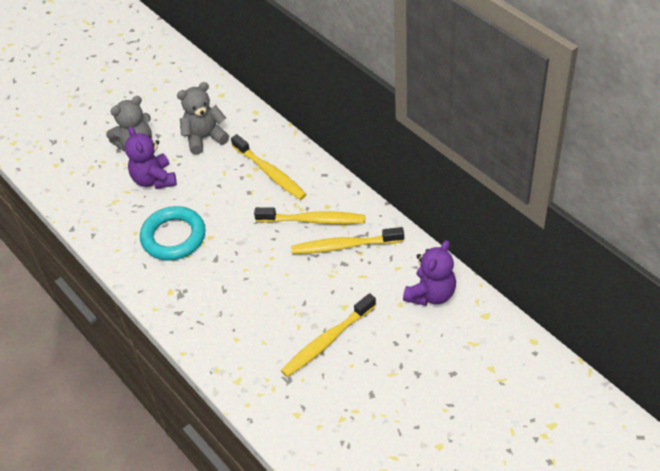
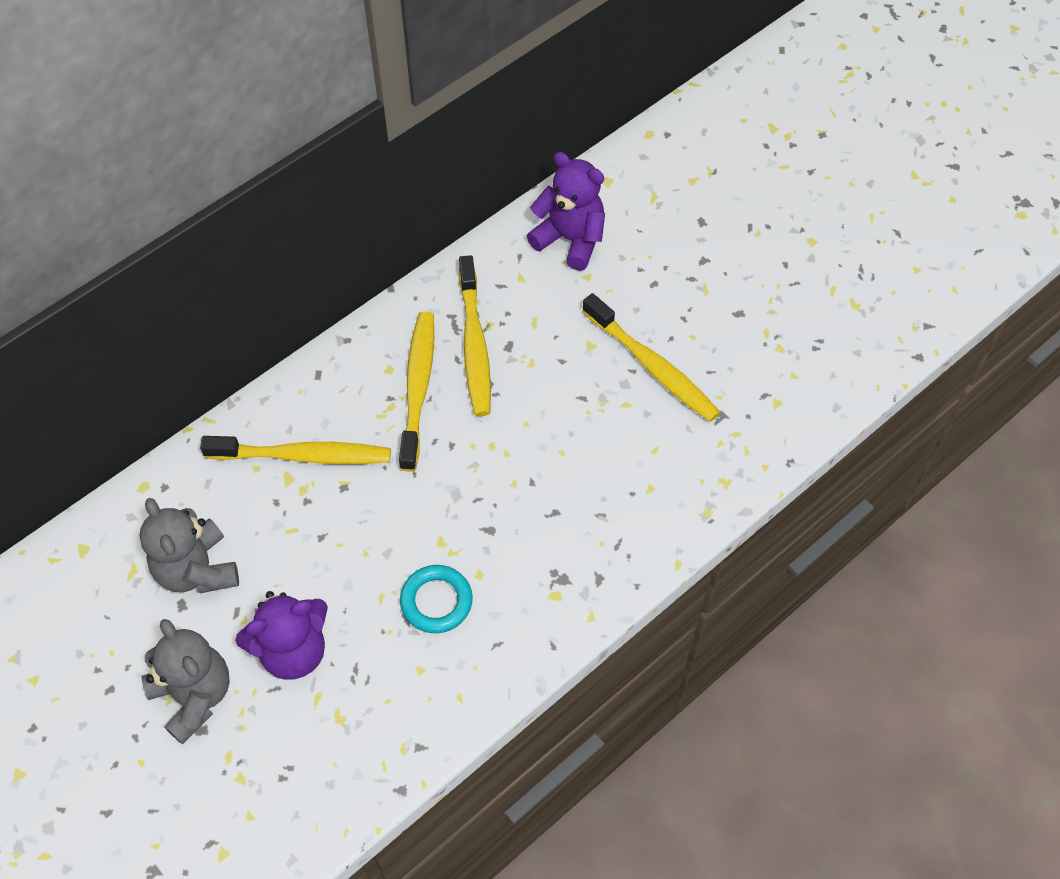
camera: 95 degrees left, 10 degrees up
(173, 237) = (436, 601): turquoise ring -> turquoise ring, size x0.62
(270, 172) = (302, 455): yellow toothbrush -> yellow toothbrush turned 45 degrees clockwise

